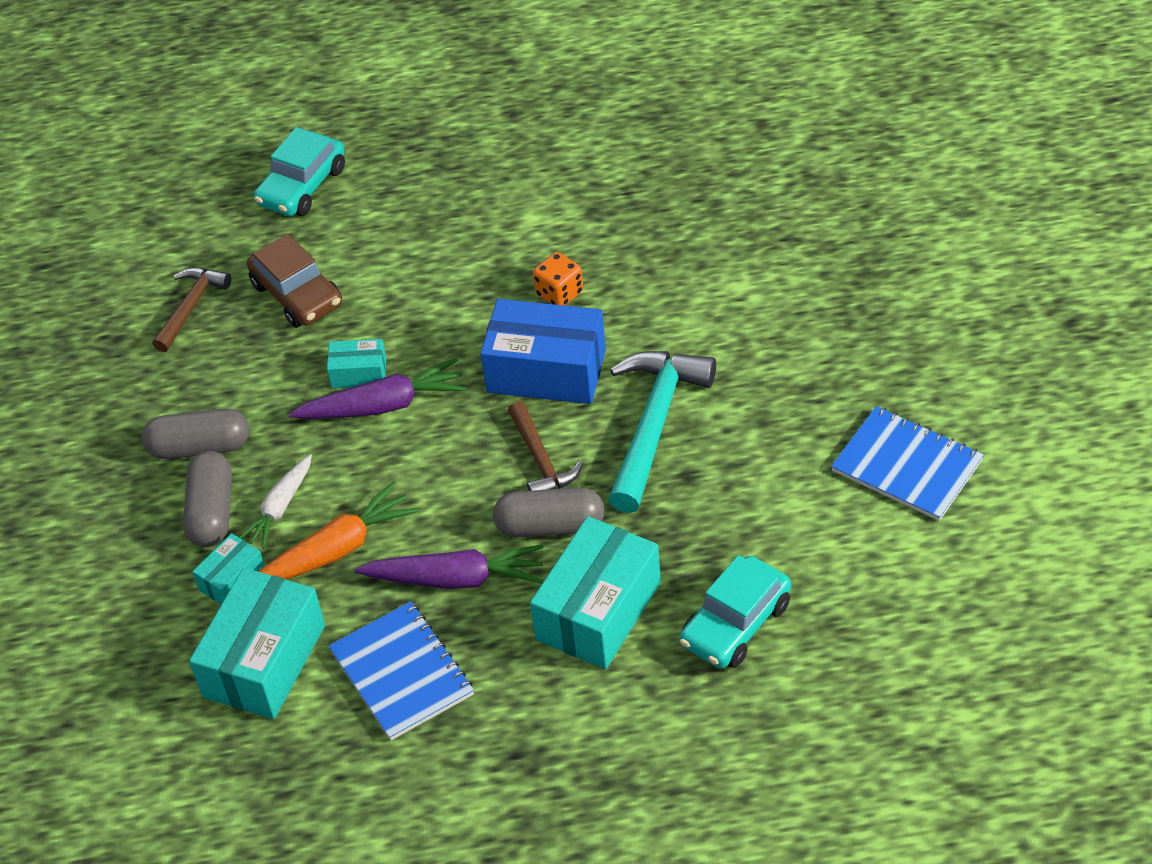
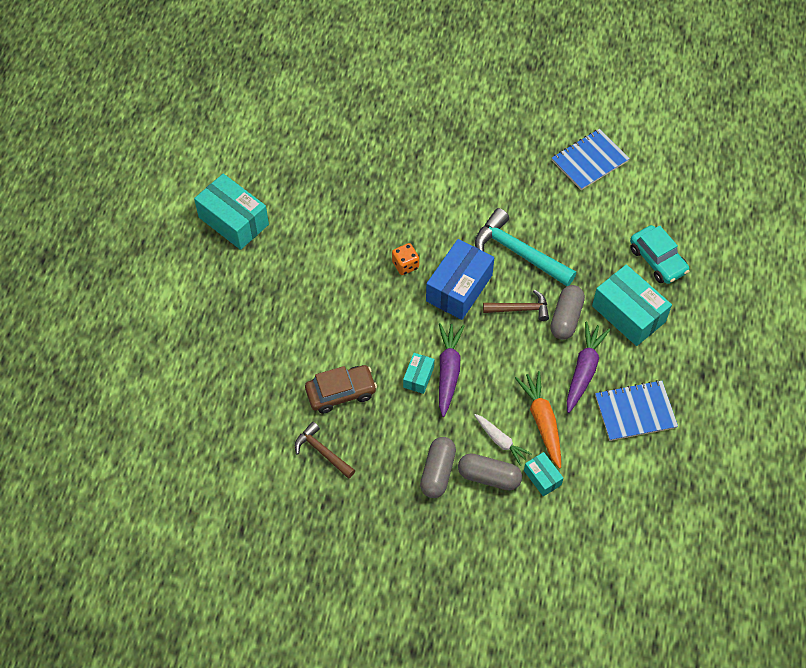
camera: 75 degrees left, 10 degrees up
(264, 661) = (604, 474): turquoise box -> turquoise box (233, 221)
(302, 186) = (251, 367): turquoise car -> none

